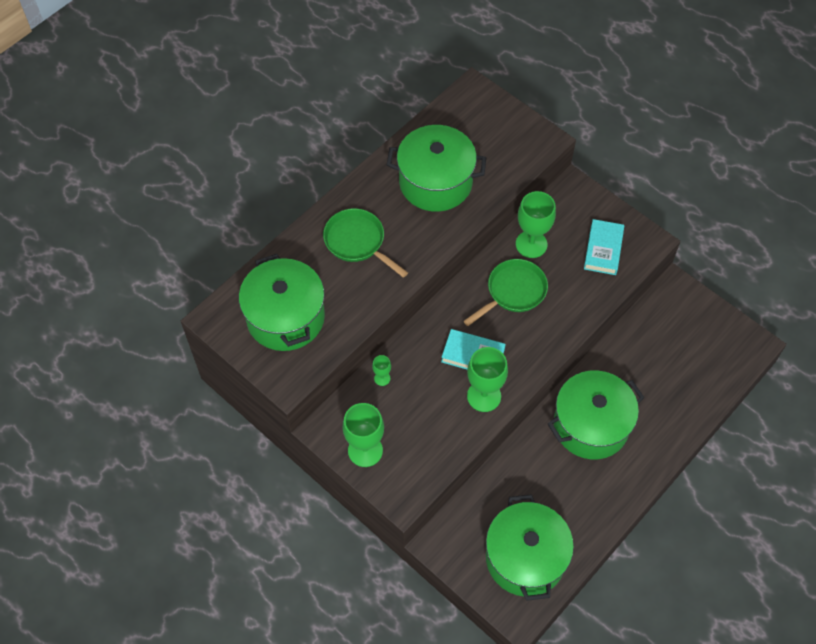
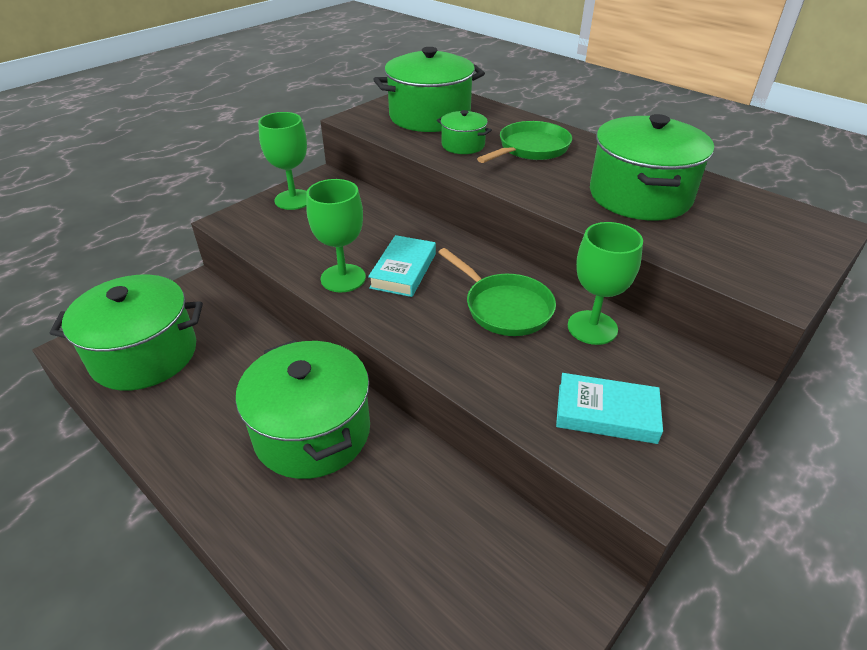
camera: 90 degrees right, 20 degrees down
(349, 291) = (463, 145): none -> green pot
(382, 378) = (378, 209): green goblet -> none

